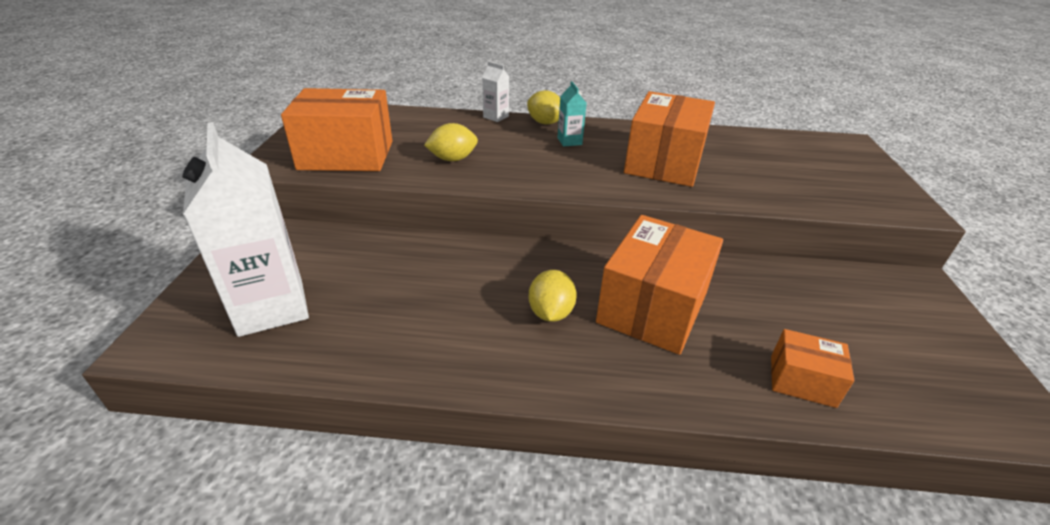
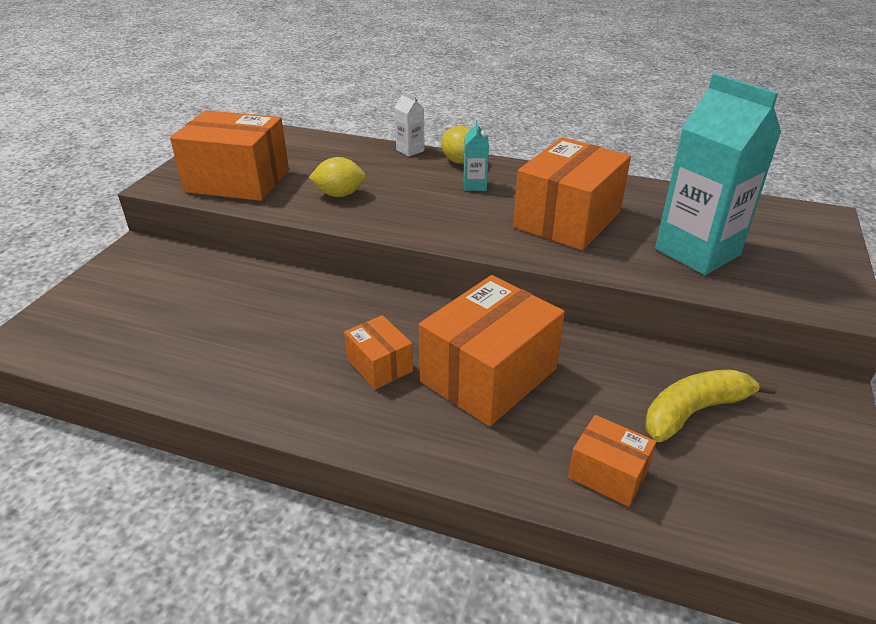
camera: 15 degrees right, 0 degrees up
(271, 307) = (125, 322): white carton -> none
(550, 313) = (379, 365): yellow lemon -> orange box
(781, 179) = (697, 252): none -> turquoise carton
(835, 313) = (693, 411): none -> yellow banana

